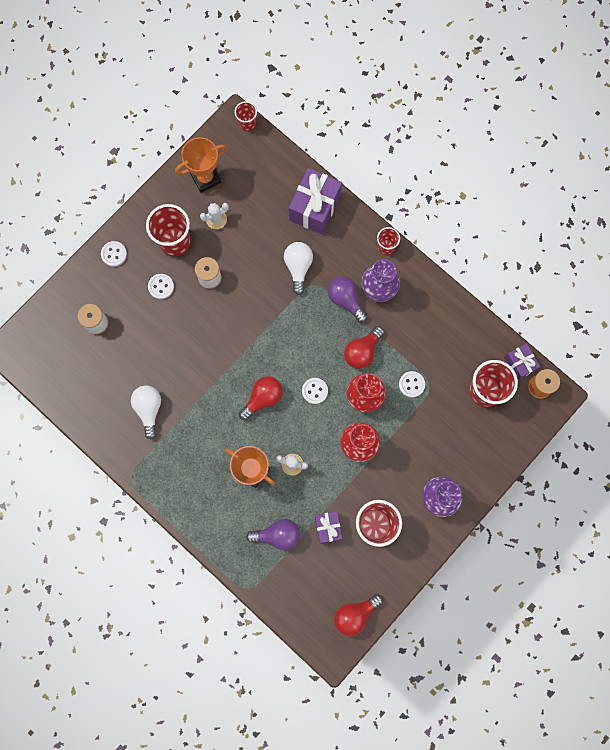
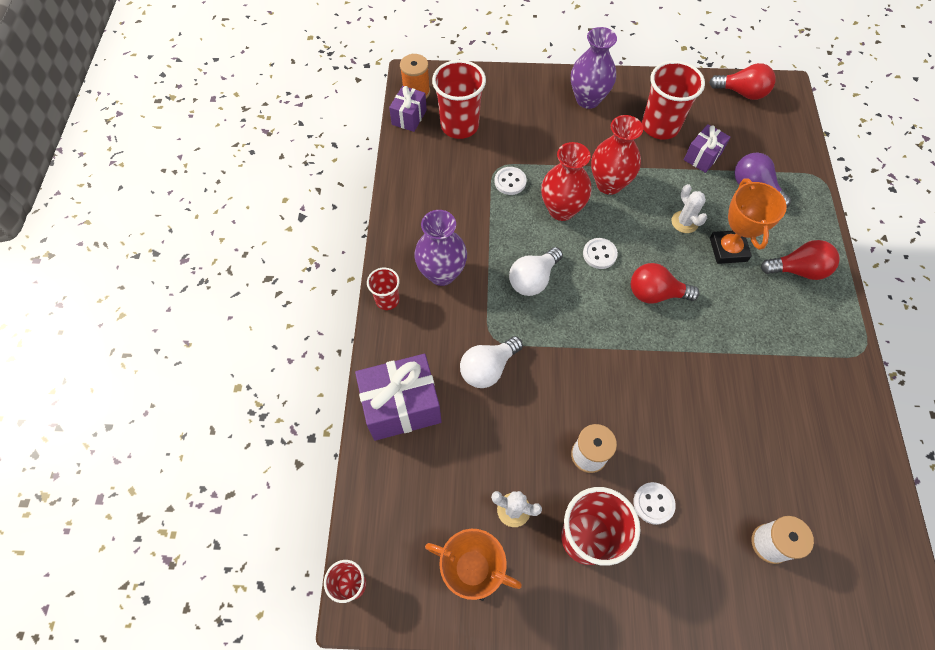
camera: 130 degrees left, 15 degrees down
(114, 254) = (674, 604): white button -> none
(149, 409) = (786, 394): white light bulb -> white light bulb (533, 279)
(345, 300) = (481, 295): purple light bulb -> none
(362, 351) = (519, 242): red light bulb -> red light bulb (798, 270)

